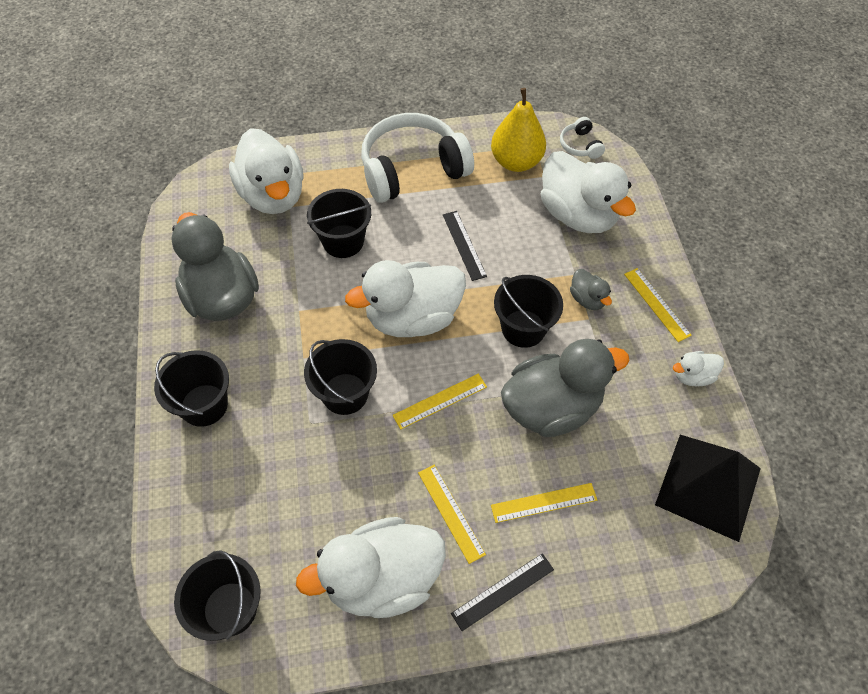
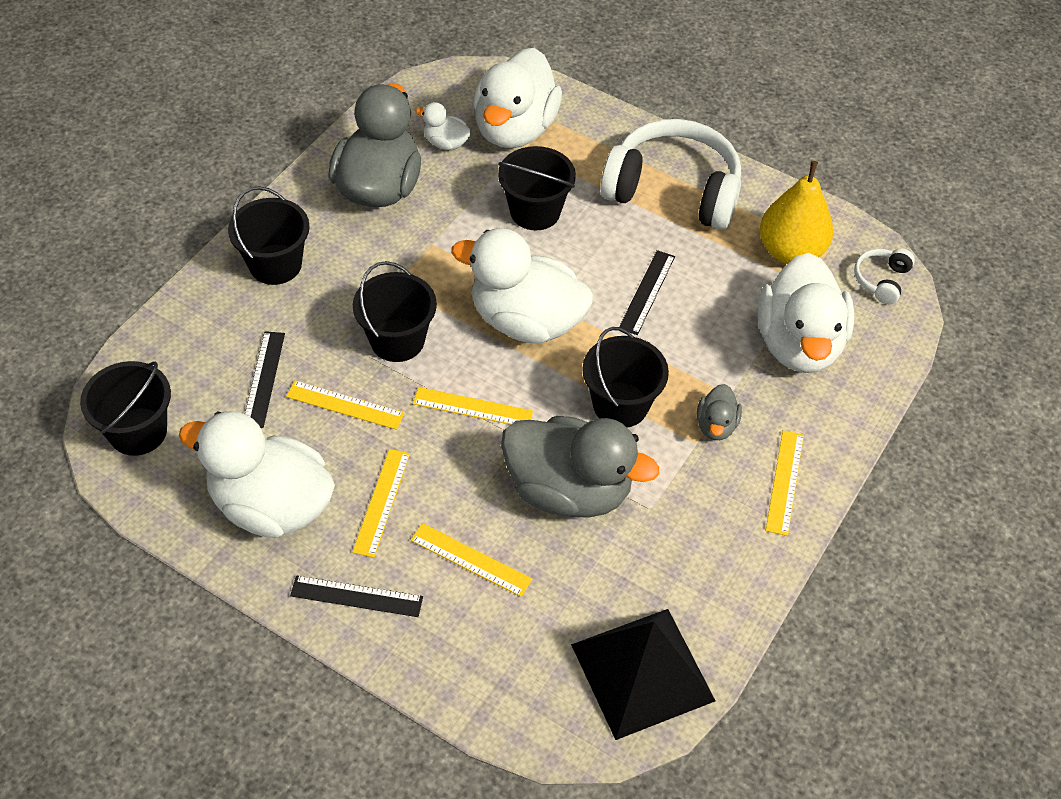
camera: 40 degrees right, 5 degrees down
(282, 493) = (264, 379): none -> black ruler
(357, 466) = (345, 405): none -> yellow ruler
(693, 376) = (743, 571): white duck -> white duck (446, 143)

